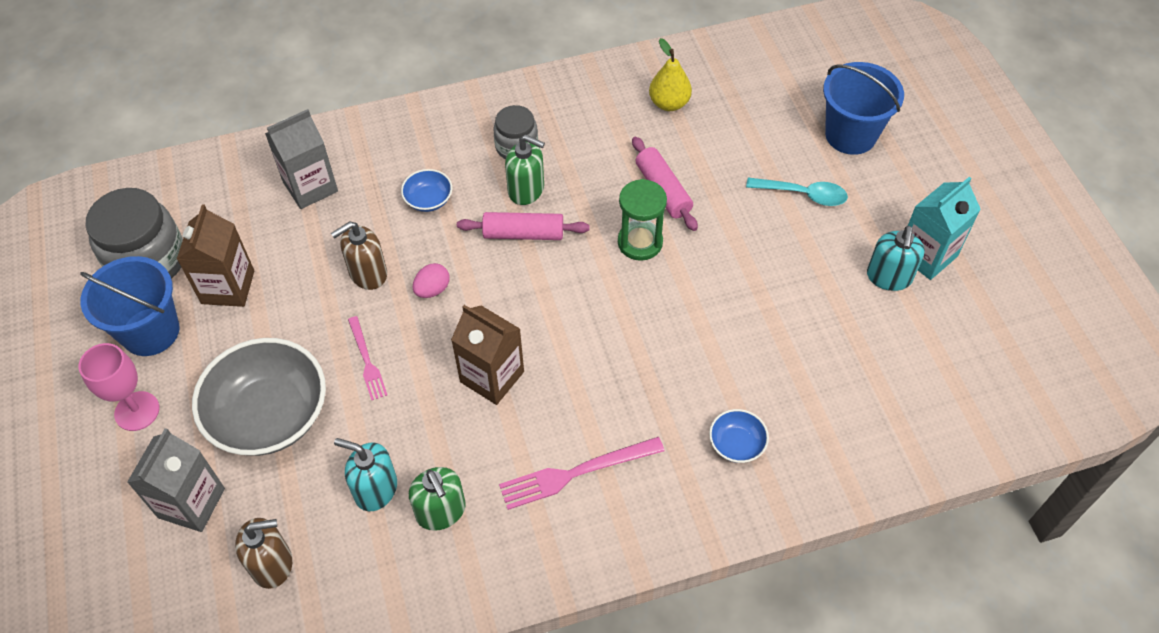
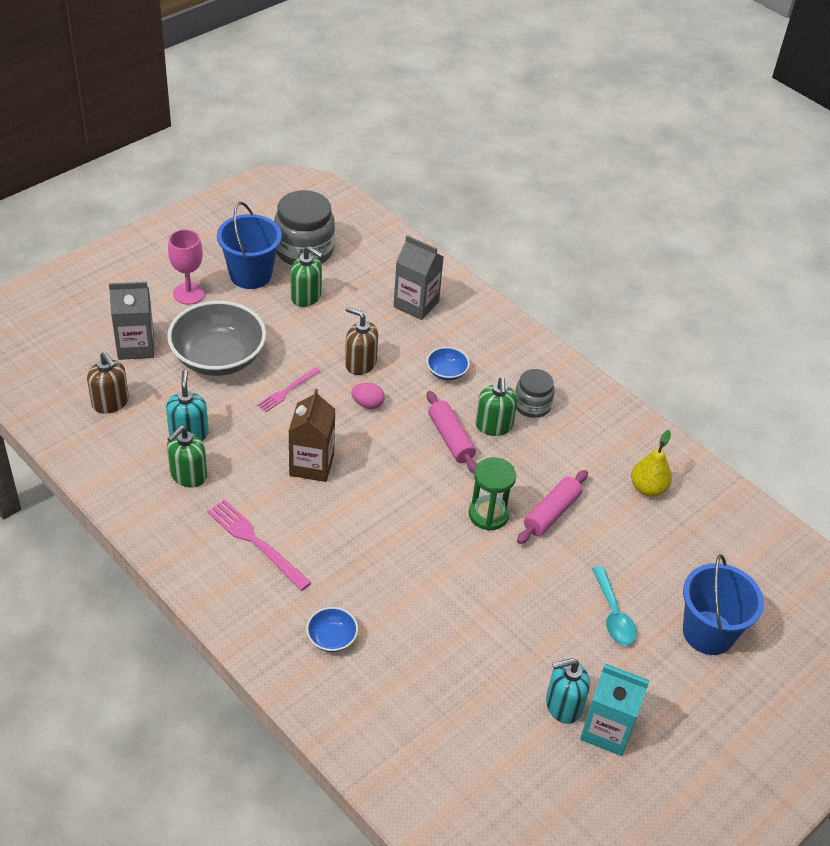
camera: 60 degrees right, 10 degrees down
(228, 287) = (306, 297): brown carton -> green soap dispenser

